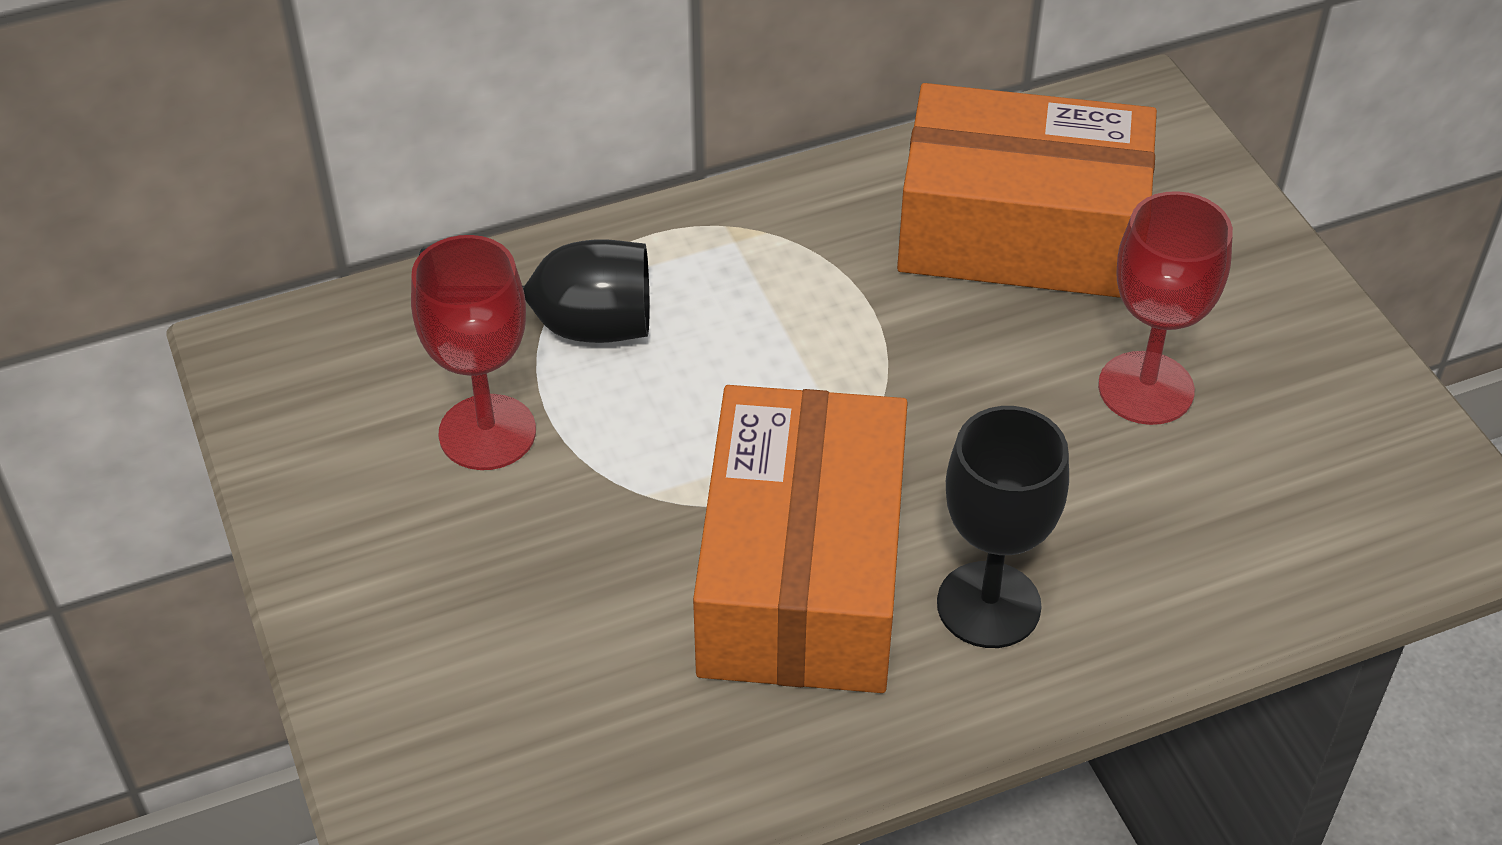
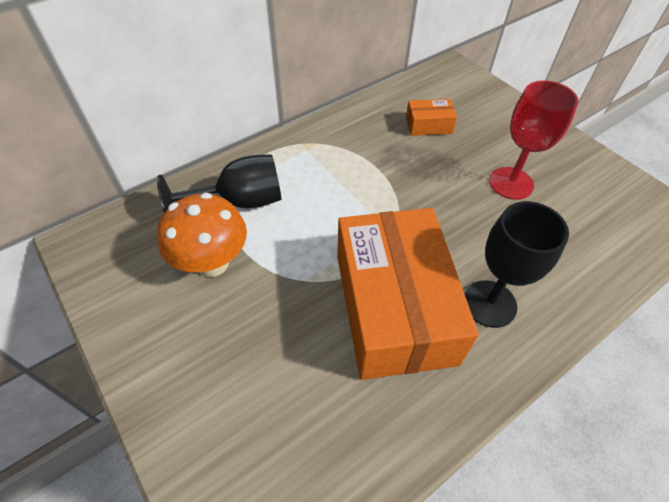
camera: 15 degrees left, 5 degrees up
(487, 432) = (212, 263): red goblet -> orange mushroom
(1021, 231) = (428, 125): orange box -> orange box, size x0.41

